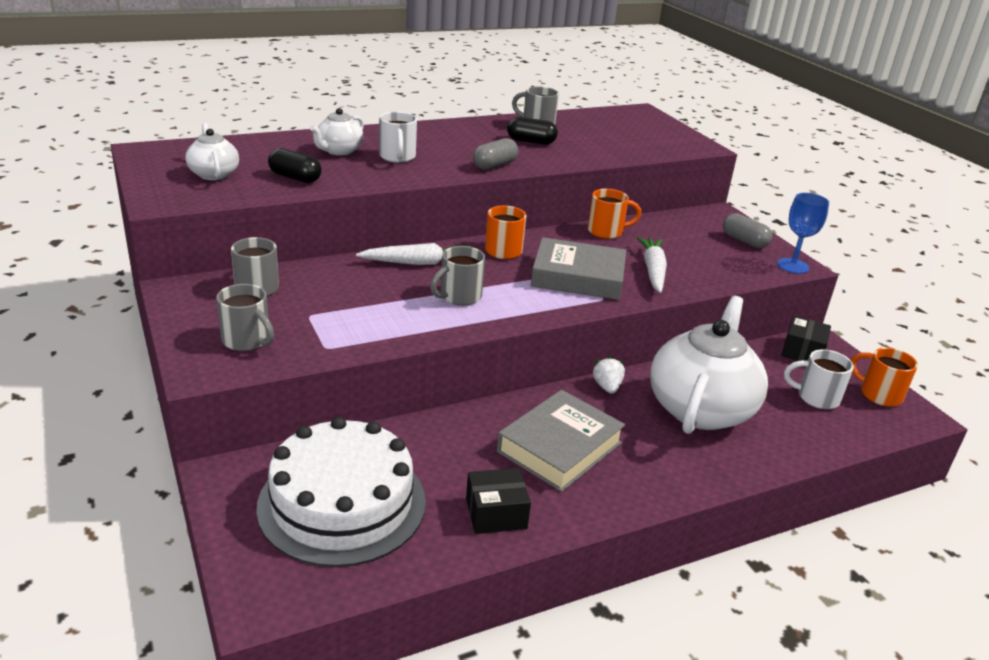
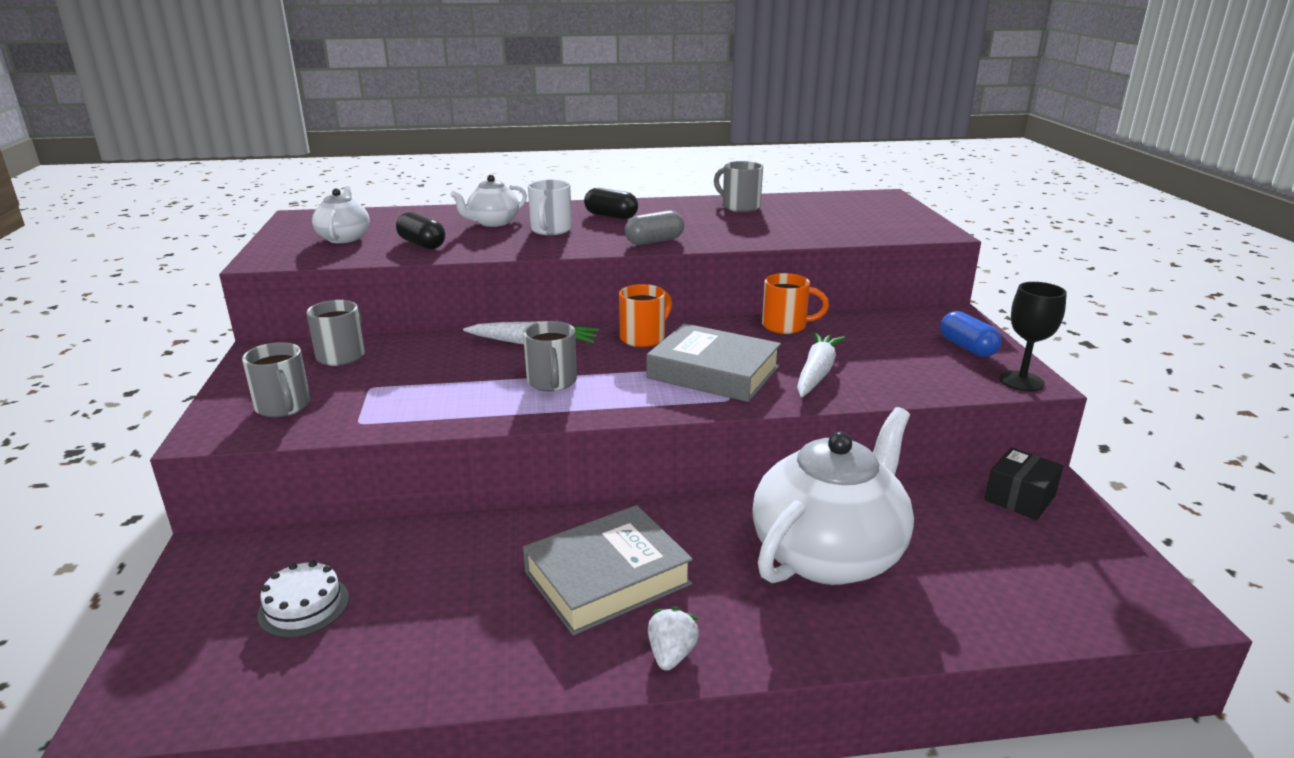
camera: 20 degrees right, 5 degrees down
(342, 503) = (304, 606): white cake -> white cake, size x0.42
(459, 297) = (552, 382): grey mug -> grey mug turned 75 degrees counterclockwise
(496, 513) = (472, 649): black box -> none
(531, 141) = (719, 220): black capsule -> black capsule (611, 216)
(607, 387) = (715, 511): white strawberry -> white strawberry (671, 654)
(744, 241) = (967, 348): grey capsule -> blue capsule
(792, 266) = (1021, 381): blue goblet -> black goblet
(816, 397) = (1011, 561): white mug -> none
(879, 394) = (1116, 570): orange mug -> none

